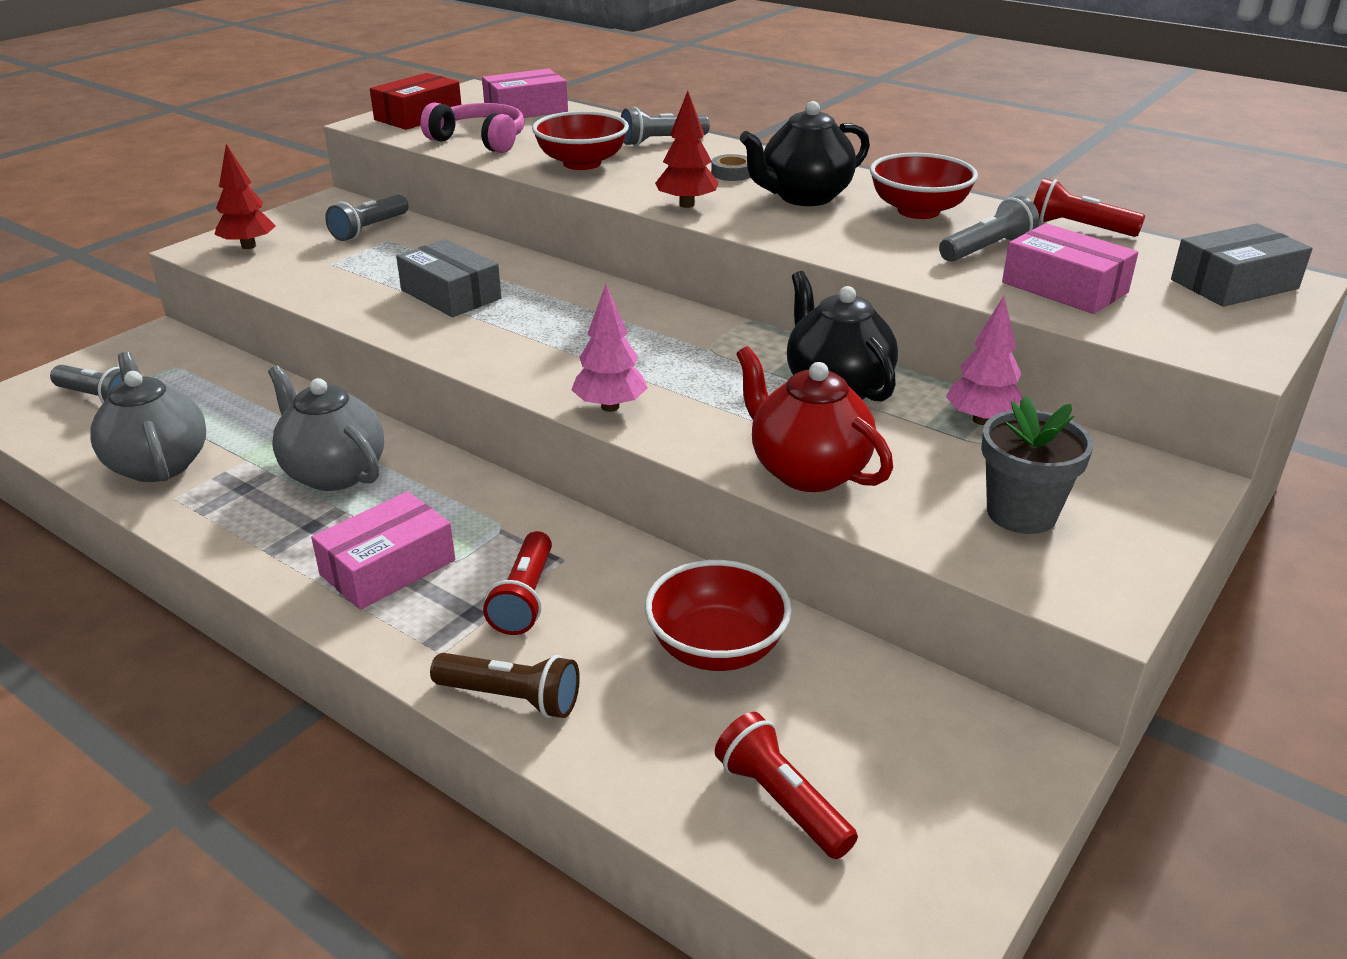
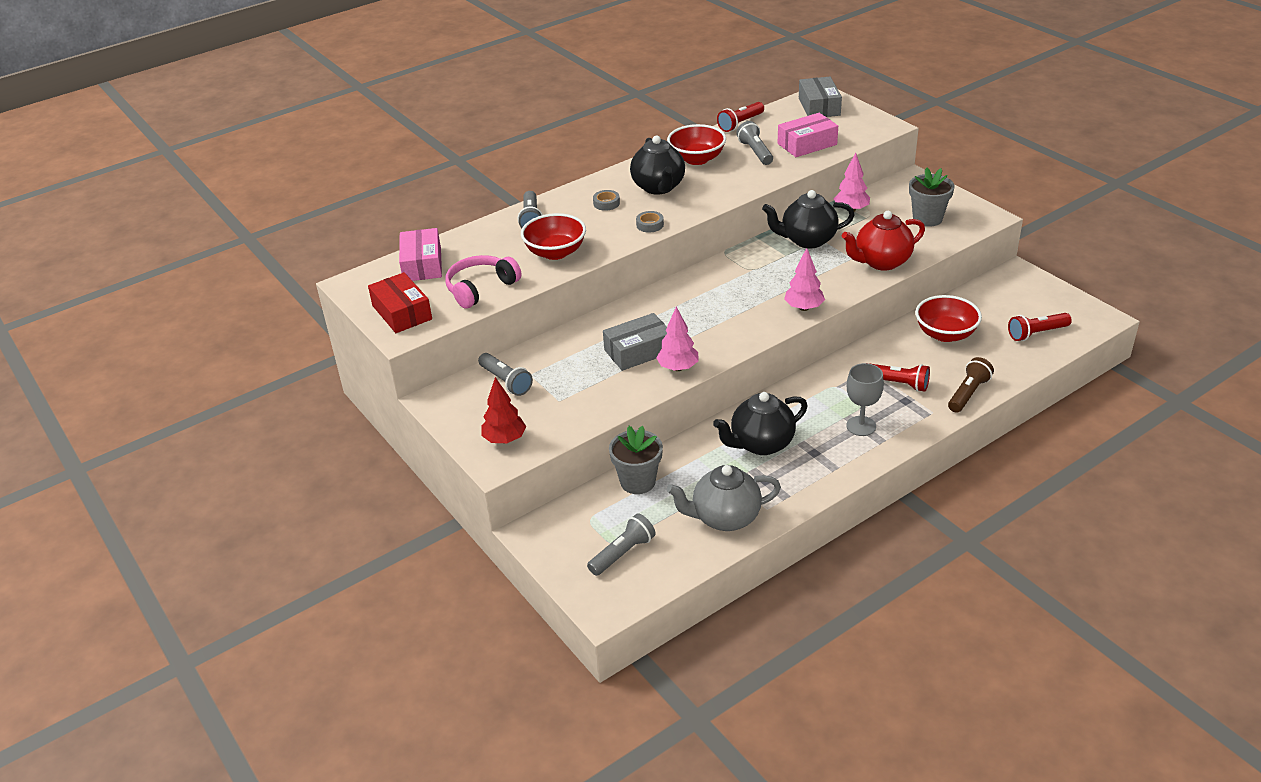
camera: 70 degrees left, 5 degrees up
(248, 388) = (637, 482): none -> grey flower pot
(333, 473) = (761, 444): grey teapot -> black teapot
(388, 567) = (861, 426): pink box -> grey goblet
(413, 326) = (678, 368): none -> pink tree
(687, 205) = (650, 225): red tree -> grey tape

